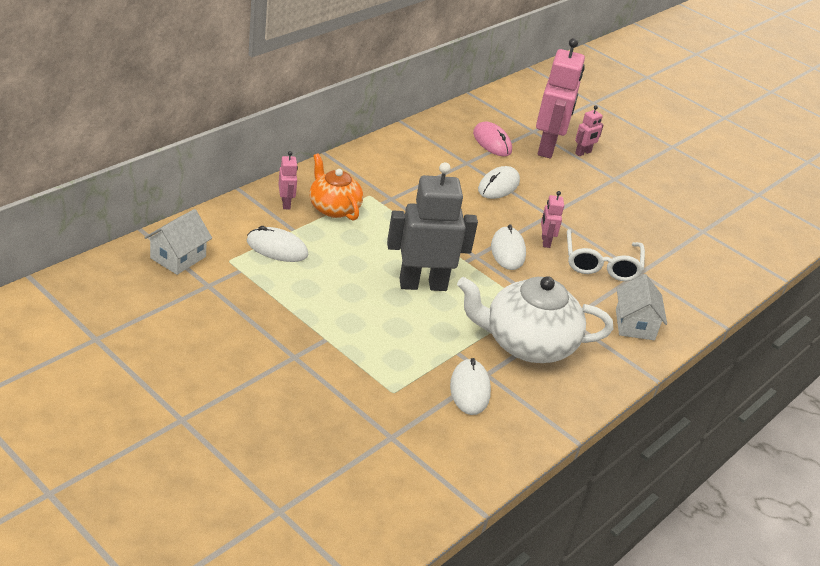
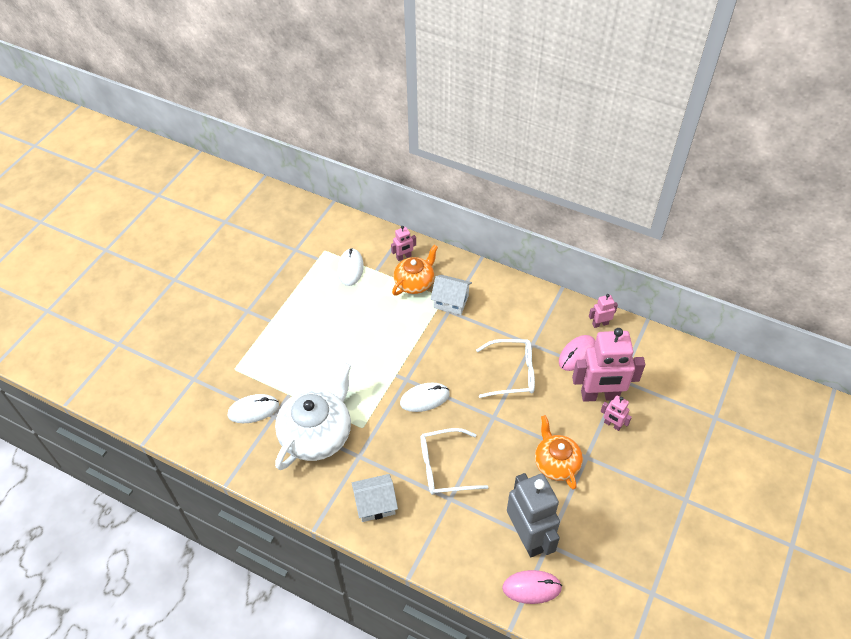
camera: 80 degrees right, 15 degrees up
(178, 257) = (314, 227): white house -> white house (451, 301)
(423, 284) = (354, 356): grey robot -> grey robot (528, 537)
(498, 186) = (512, 373): white mouse -> white glasses
(527, 343) = (317, 434): white teapot -> white teapot turned 45 degrees clockwise
(545, 241) = (453, 421): pink robot -> pink robot (600, 324)
(616, 197) = (556, 463): none -> orange teapot
(746, 254) = (531, 587): none -> pink mouse

